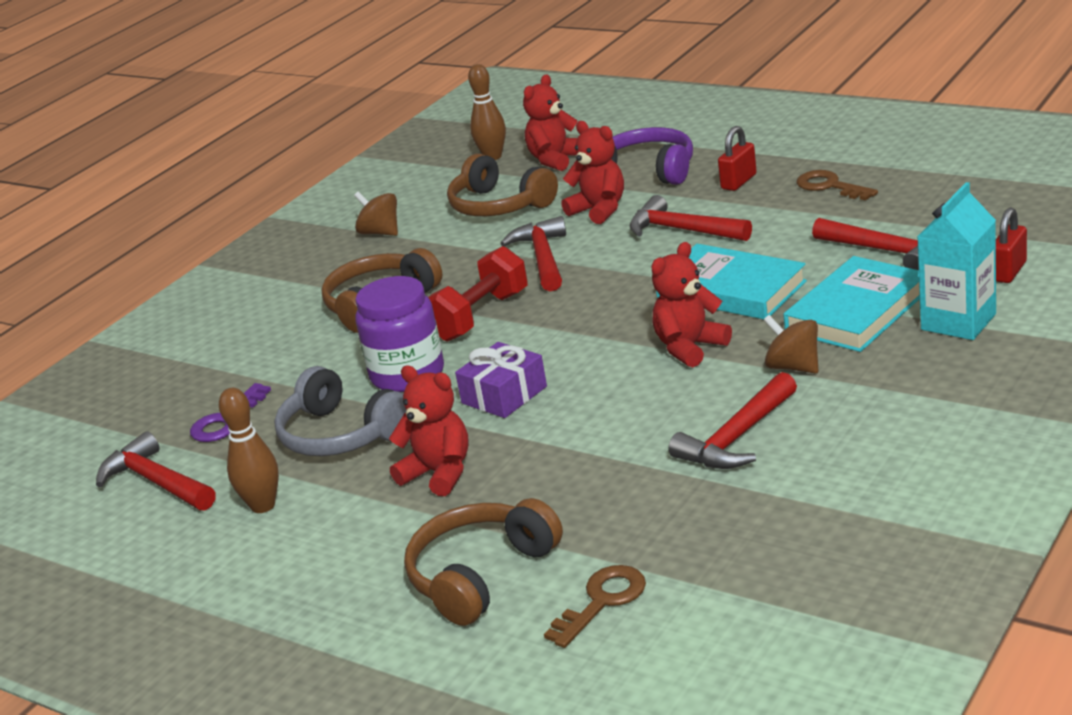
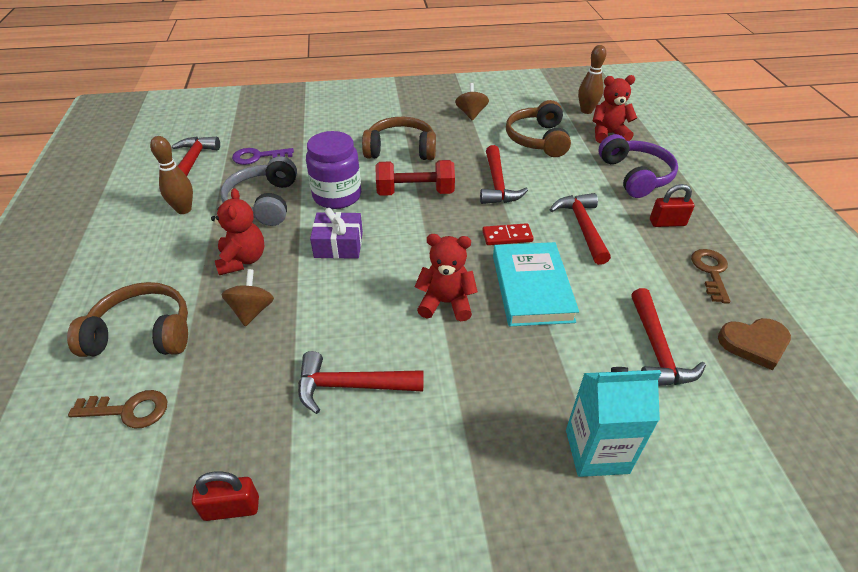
camera: 45 degrees right, 15 degrees up
(543, 258) = (497, 184): red hammer -> red hammer turned 135 degrees clockwise
(599, 210) = (571, 179): red teddy bear -> none
(637, 279) = (507, 236): none -> red domino
(793, 367) = (459, 373): brown spinning top -> brown spinning top (252, 311)
(857, 311) = (559, 374): turquoise book -> none
(934, 201) = (754, 344): none -> brown heart
(1008, 271) = (701, 450): red padlock -> red padlock (231, 508)

